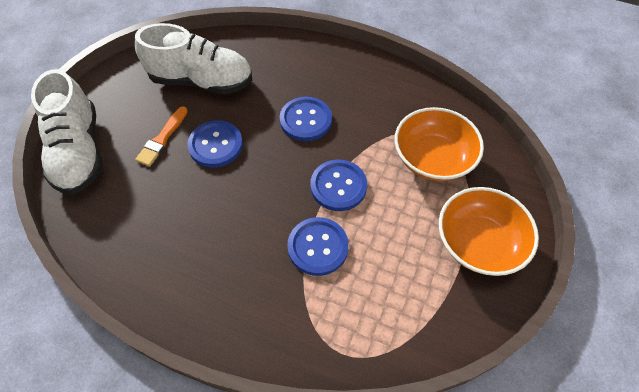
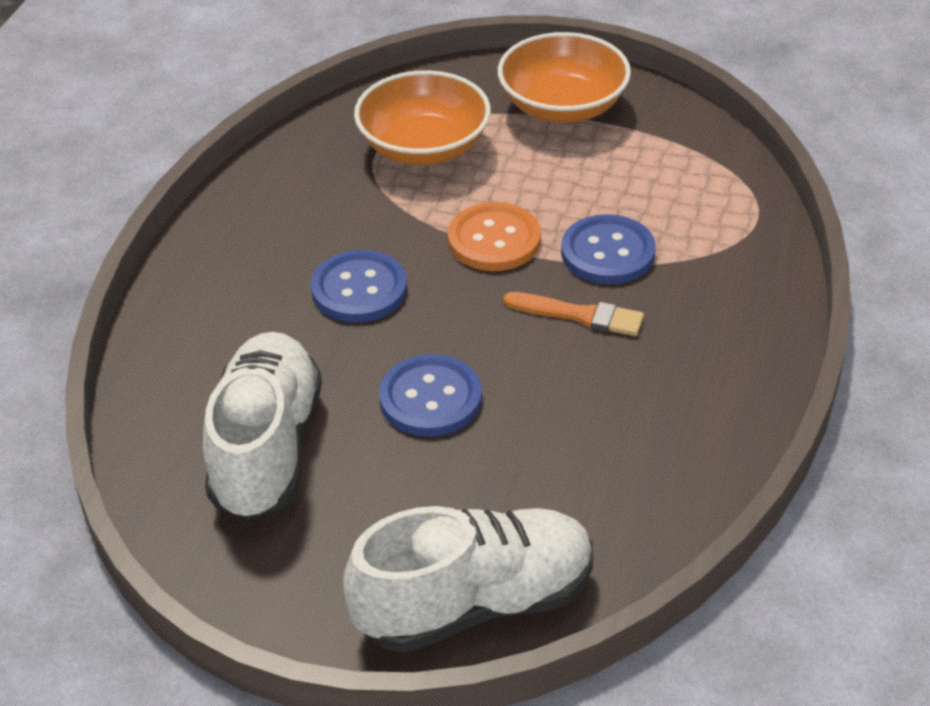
camera: 95 degrees left, 15 degrees down
(162, 139) = (424, 478): orange brush -> orange brush (579, 315)
(338, 186) = (494, 240): blue button -> orange button

